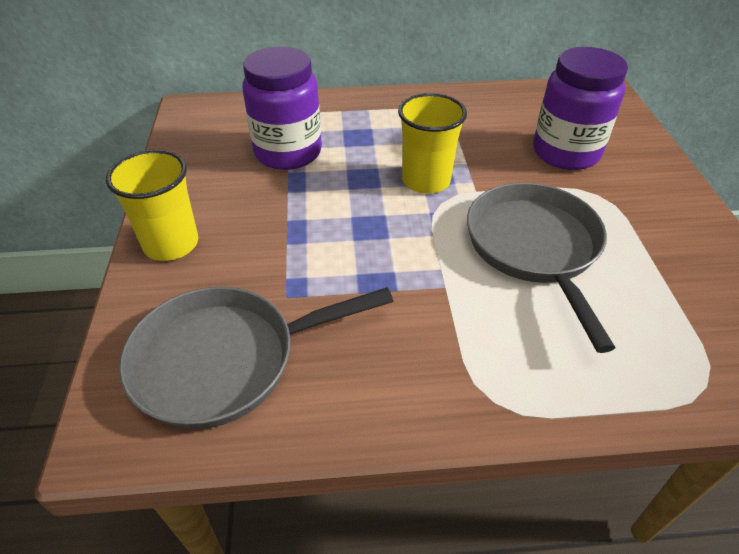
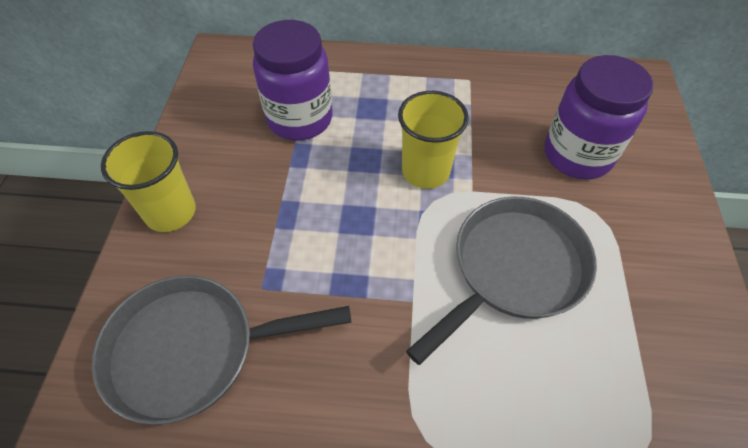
camera: 10 degrees right, 10 degrees up
(535, 248) = (513, 270): grey pan -> grey pan turned 45 degrees clockwise

